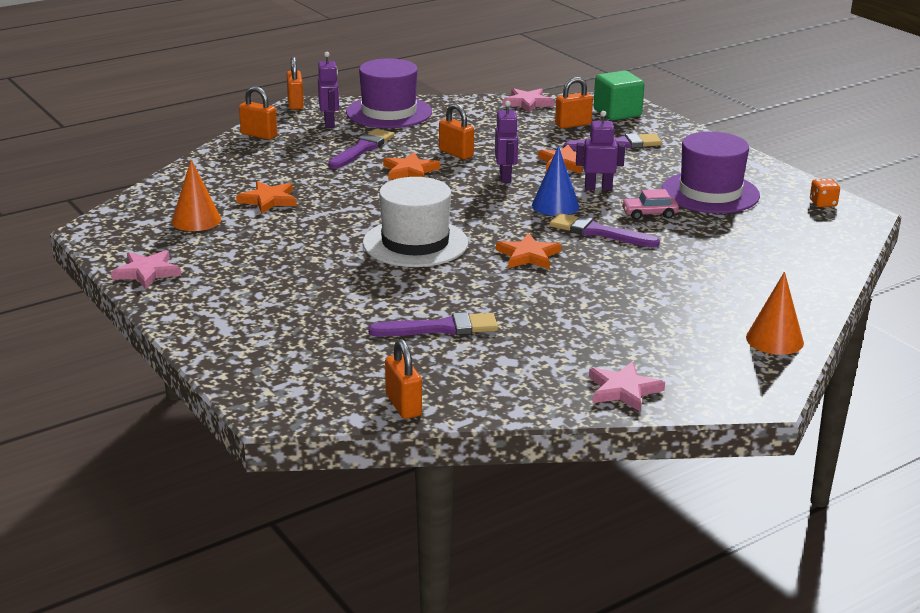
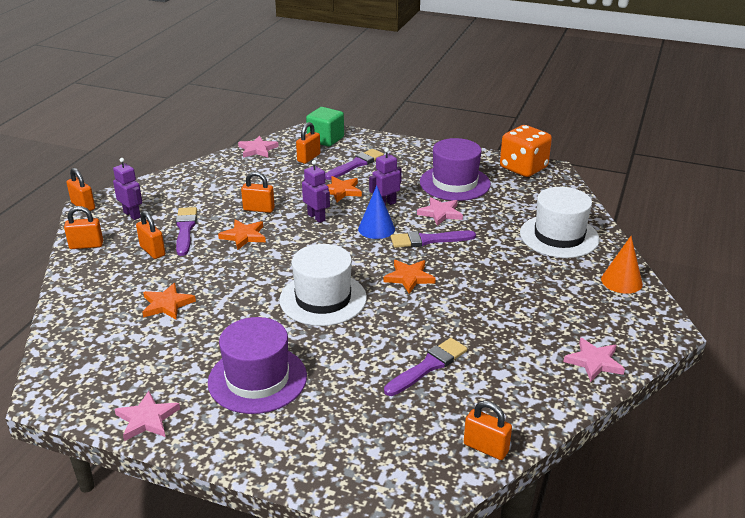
camera: 35 degrees left, 5 degrees up
(196, 220) = (129, 348): orange cone -> none
(310, 157) = (152, 251): none -> orange padlock
(389, 112) = (167, 190): purple hat -> purple hat (257, 379)
(649, 214) = (440, 213): pink car -> pink star
(763, 277) = (559, 236): none -> white hat
(823, 203) = (523, 168): orange dice -> orange dice, size x2.39

